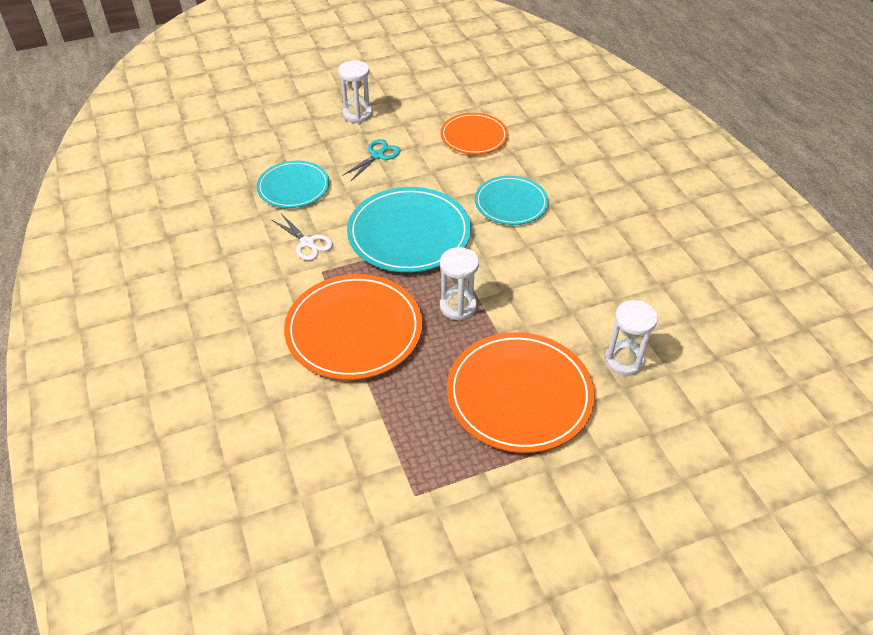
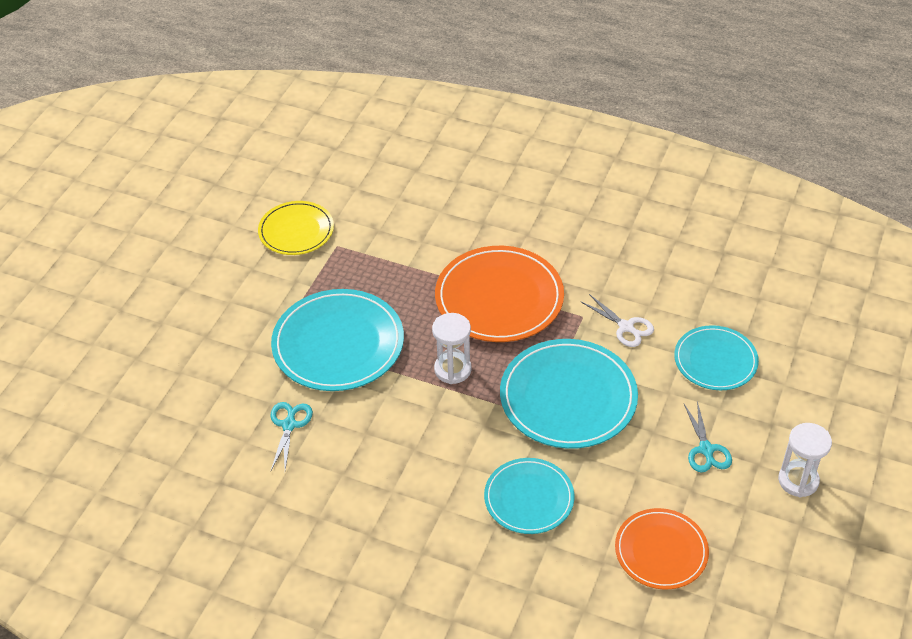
camera: 135 degrees right, 0 degrees up
(307, 243) = (626, 327): white scissors -> white scissors turned 135 degrees counterclockwise
(432, 550) = (296, 231): none -> yellow plate
(519, 395) = (338, 344): orange plate -> turquoise plate
(624, 360) = (289, 425): white hourglass -> turquoise scissors

